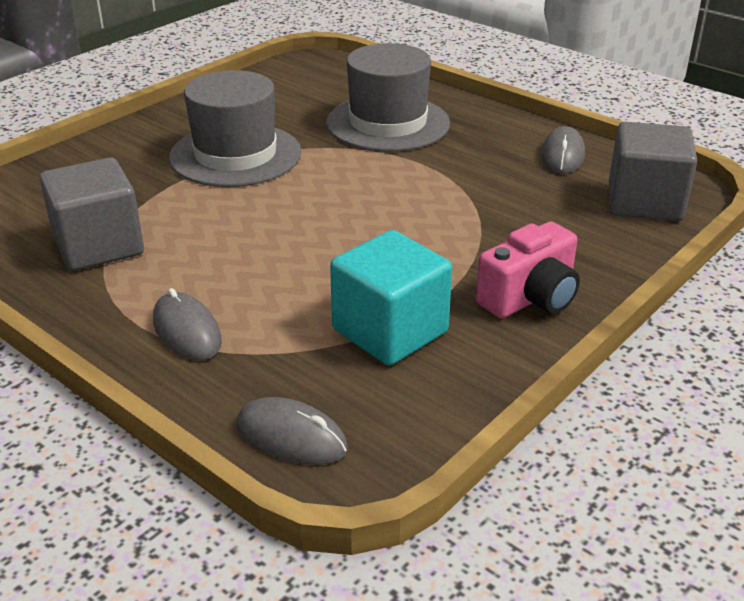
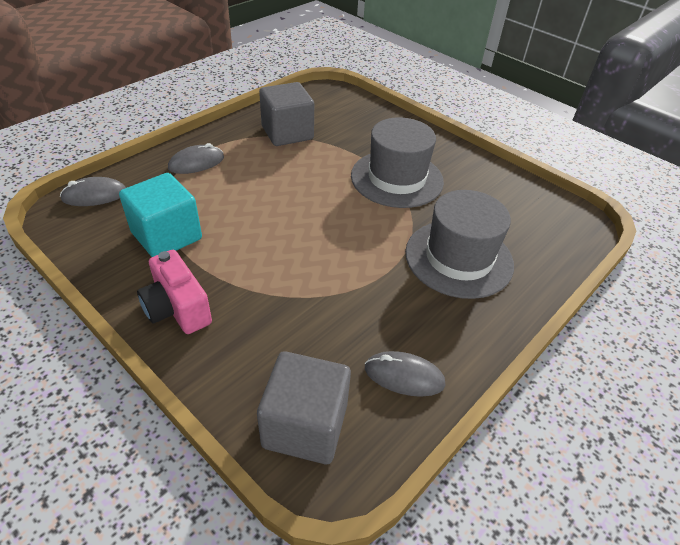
camera: 90 degrees right, 10 degrees up
(291, 436) = (94, 195): grey mouse -> grey mouse turned 45 degrees clockwise

